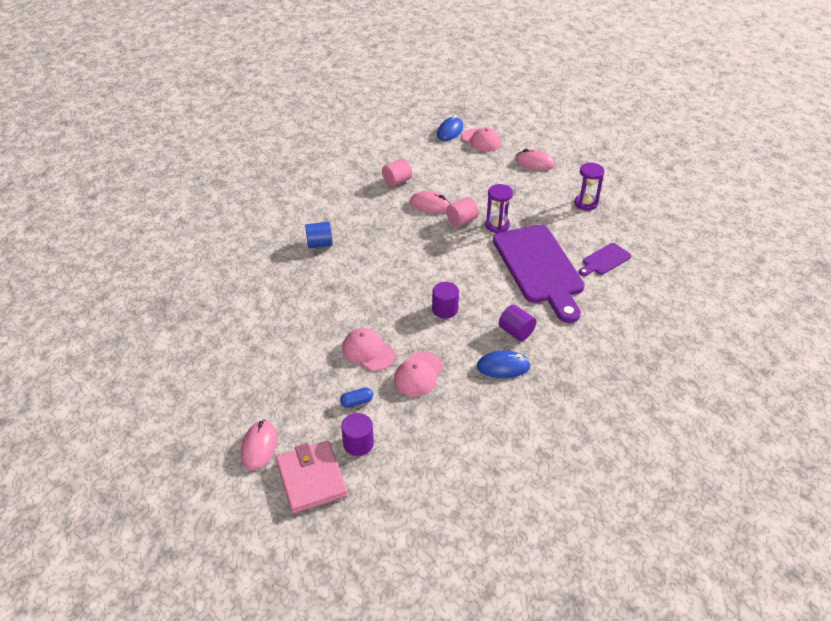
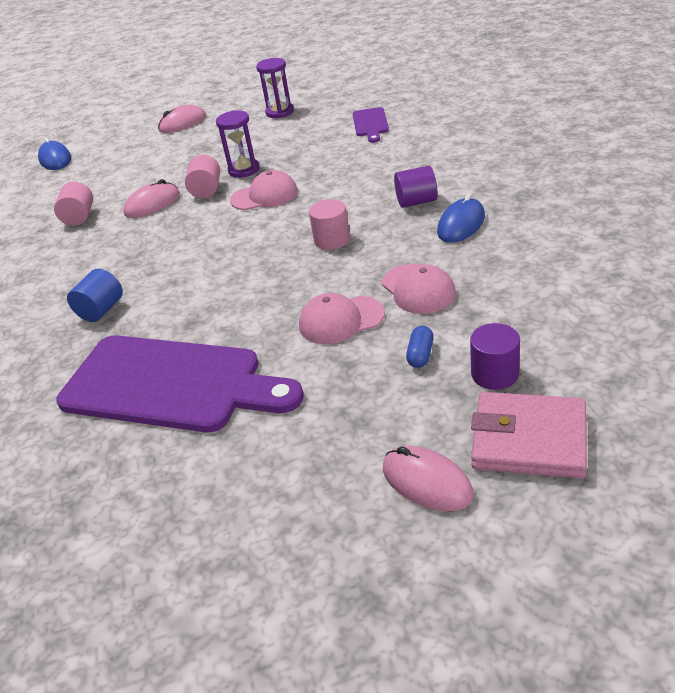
camera: 50 degrees left, 5 degrees down
(445, 309) = (332, 240): purple cylinder -> pink cylinder
(481, 140) = (101, 144): pink cap -> pink cap (264, 196)
(539, 268) = (338, 162): purple cutting board -> purple cutting board (170, 384)

